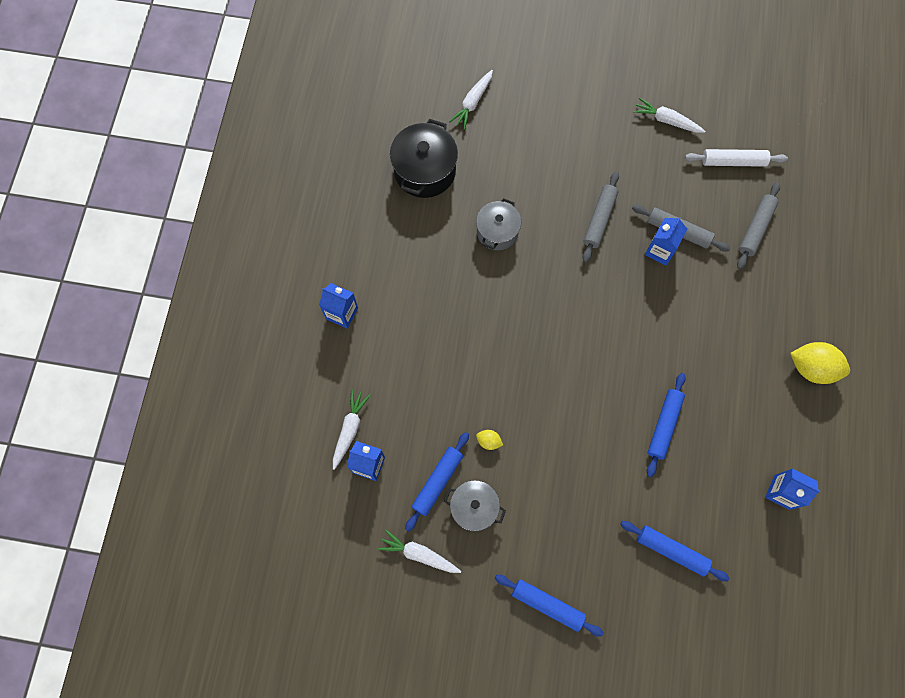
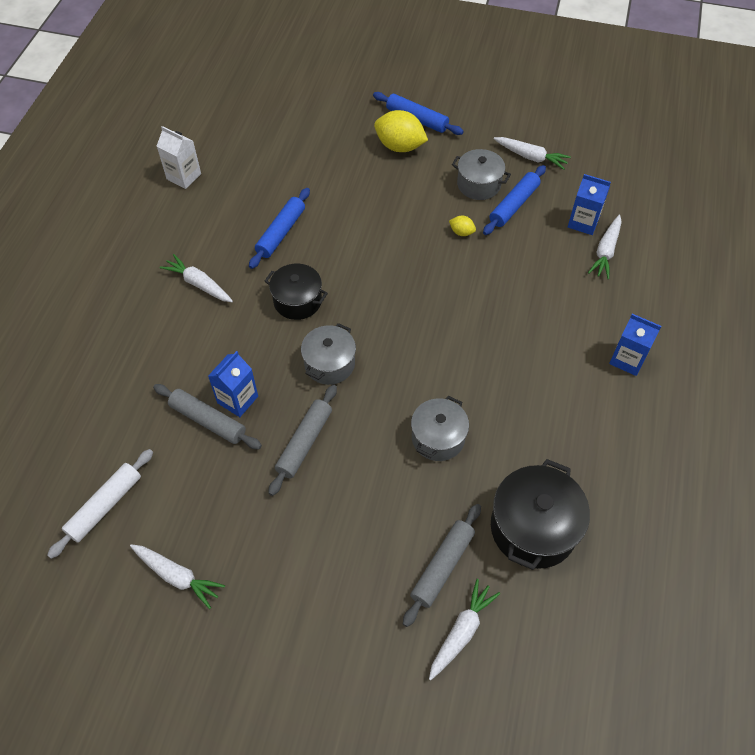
camera: 175 degrees left, 15 degrees down
(592, 288) = (329, 364): none -> grey pot
(631, 348) = (297, 301): none -> black pot
(671, 551) = (299, 144): blue rolling pin -> none
(725, 359) = (199, 284): none -> white carrot
(733, 161) = (105, 506): white rolling pin -> white rolling pin turned 60 degrees counterclockwise
(756, 228) = (110, 416): grey rolling pin -> grey rolling pin (442, 566)
(781, 492) = (184, 176): blue carton -> white carton
(812, 368) = (109, 270): yellow lemon -> yellow lemon (400, 146)

